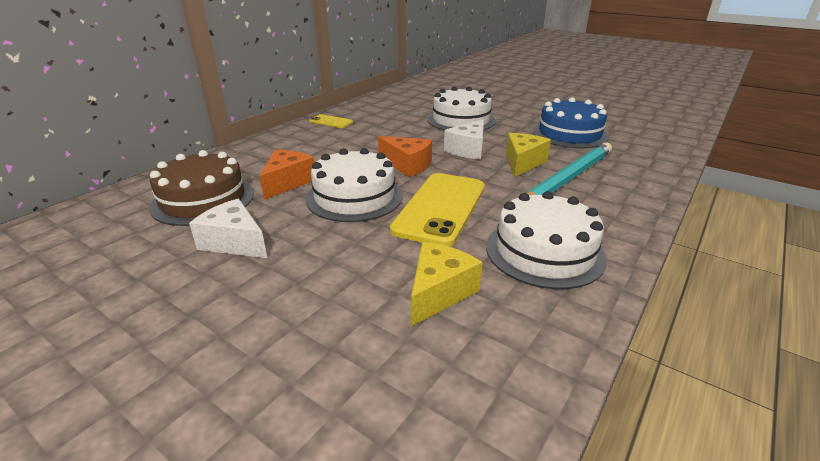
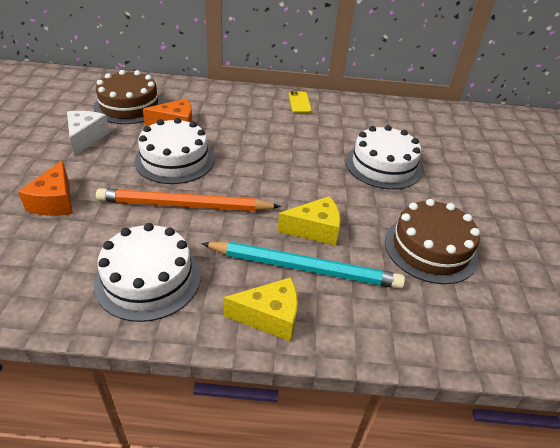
camera: 55 degrees right, 10 degrees up
(407, 165) = (249, 166): orange cheese -> orange cheese (55, 202)
(439, 292) = (66, 237): yellow cheese -> yellow cheese (270, 317)
(440, 208) = (185, 205): yellow phone -> orange pencil
(468, 150) = (313, 189): white cheese -> none
(569, 134) = (430, 248): blue cake -> brown cake

